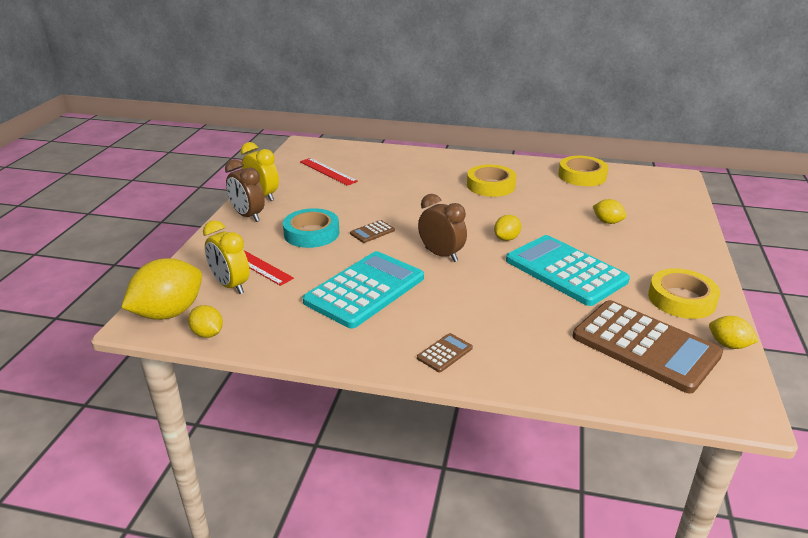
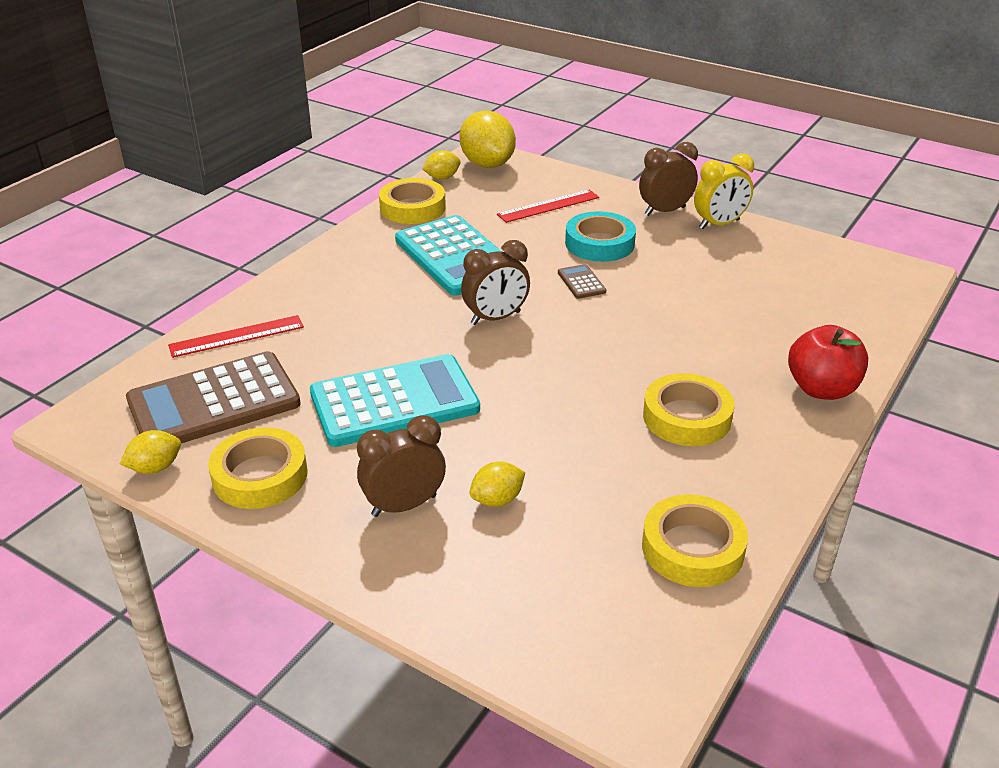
camera: 110 degrees right, 5 degrees up
(231, 285) = (514, 192): yellow clock -> none
(283, 335) = (412, 208): none -> yellow tape
(328, 171) = (789, 279): red ruler -> red ruler (237, 336)
(436, 158) = (821, 389): none -> red apple
(444, 353) = (317, 278): brown calculator -> none
(506, 238) = (505, 379): yellow lemon -> none
(643, 246) = (404, 506): none -> brown clock

